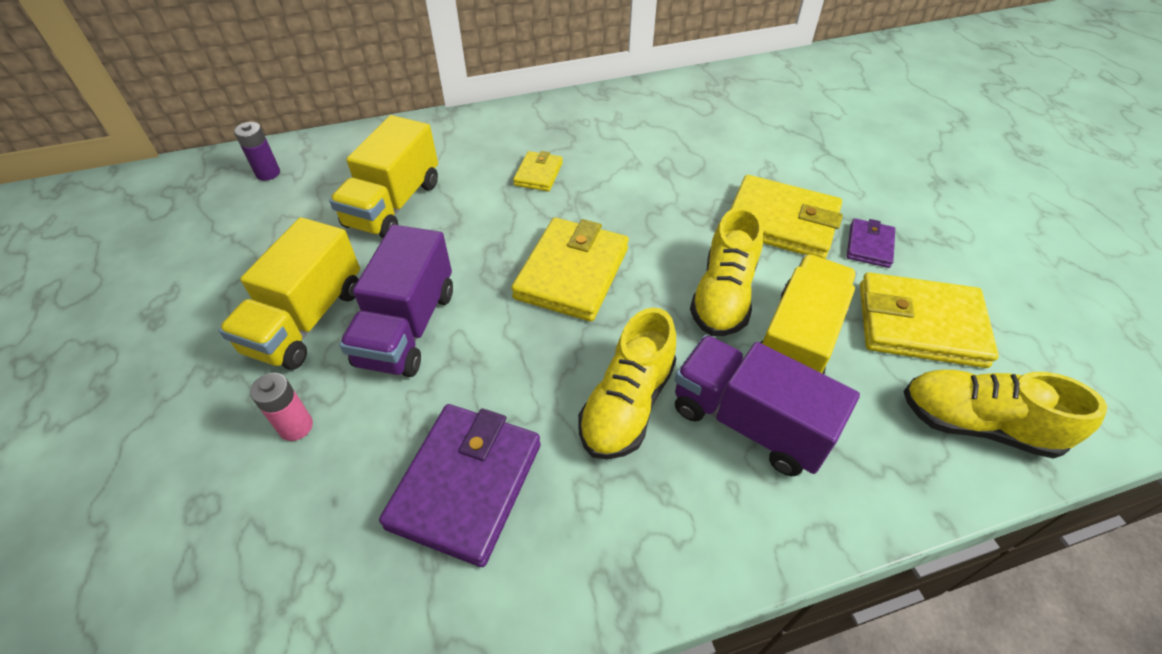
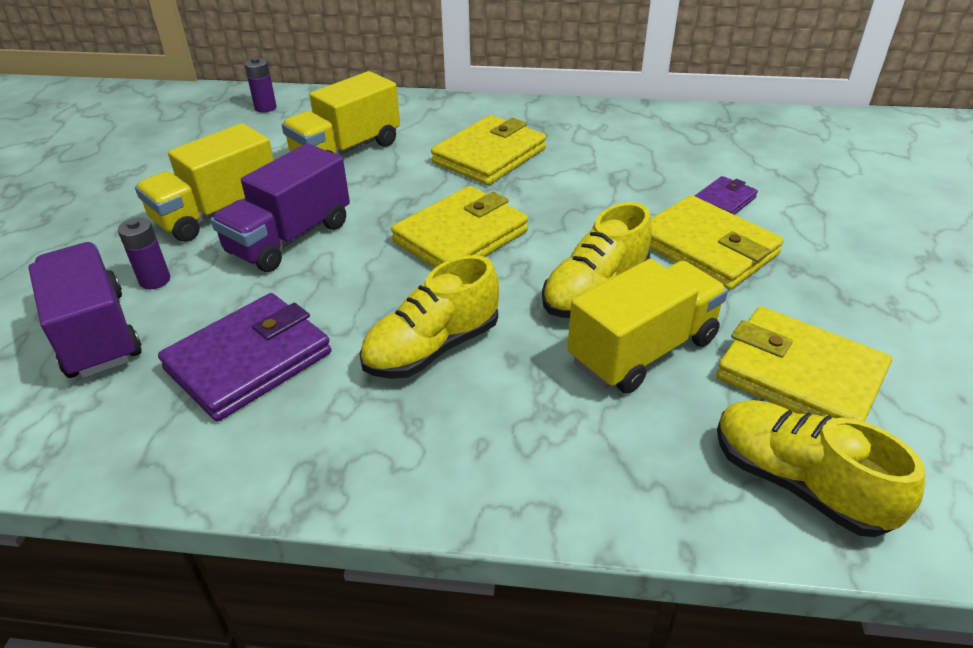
camera: 25 degrees right, 10 degrees down
(296, 426) = (155, 280): pink battery -> purple battery
(538, 174) = (489, 156): yellow wallet -> yellow wallet, size x1.94
(749, 422) = (539, 398): purple truck -> purple truck (97, 334)
(869, 246) = (794, 292): purple wallet -> purple wallet (724, 200)

